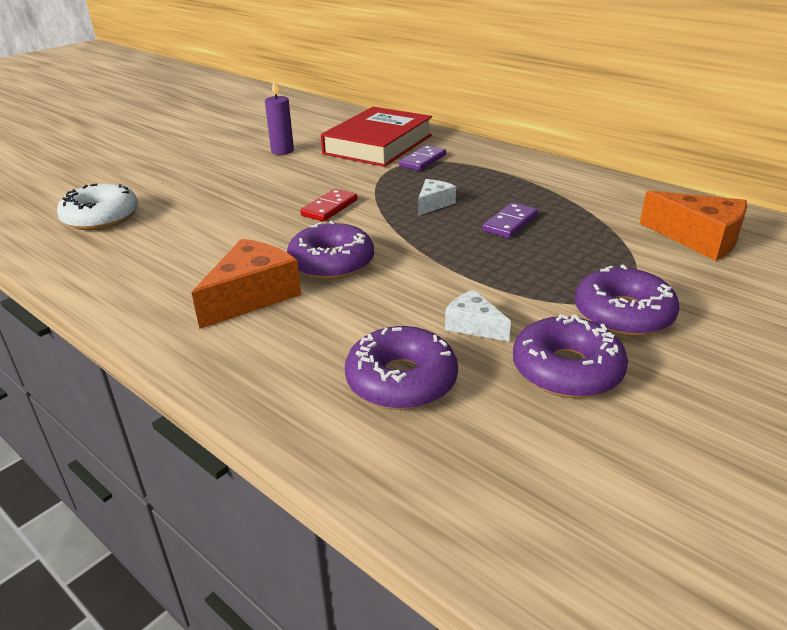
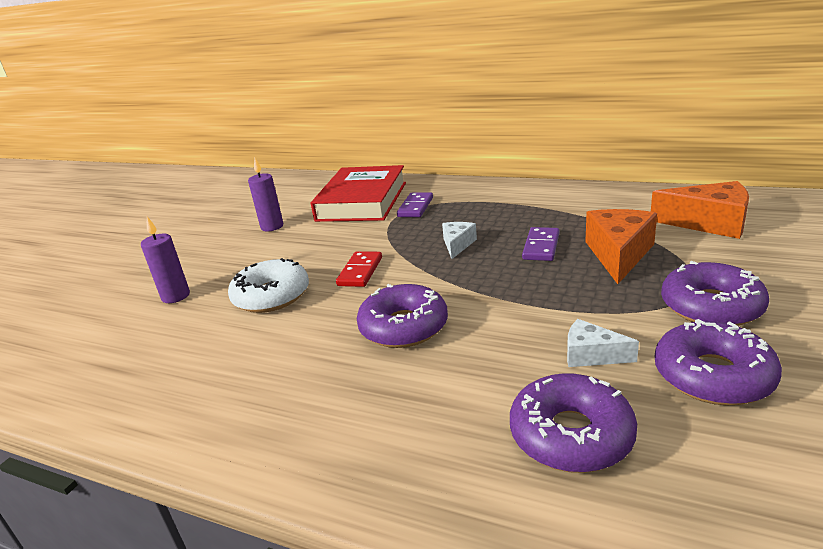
camera: 15 degrees left, 5 degrees down
(101, 217) = (116, 340): white donut -> white donut (271, 296)
(166, 193) = (176, 296): none -> purple candle
(252, 296) = (346, 385): orange cheese -> orange cheese (618, 254)

